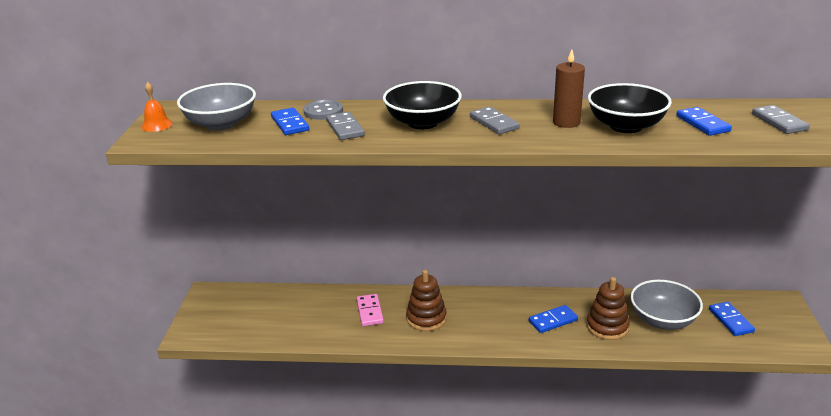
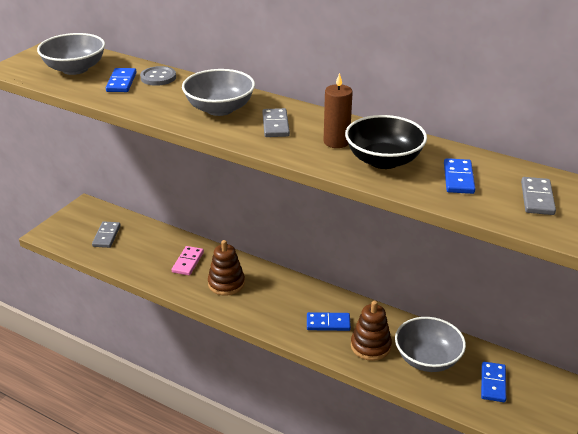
camera: 25 degrees right, 5 degrees up
(157, 125) = (32, 58): orange bell -> none
(345, 128) = (156, 97): grey domino -> grey domino (106, 236)
(422, 122) = (219, 109): black bowl -> grey bowl

